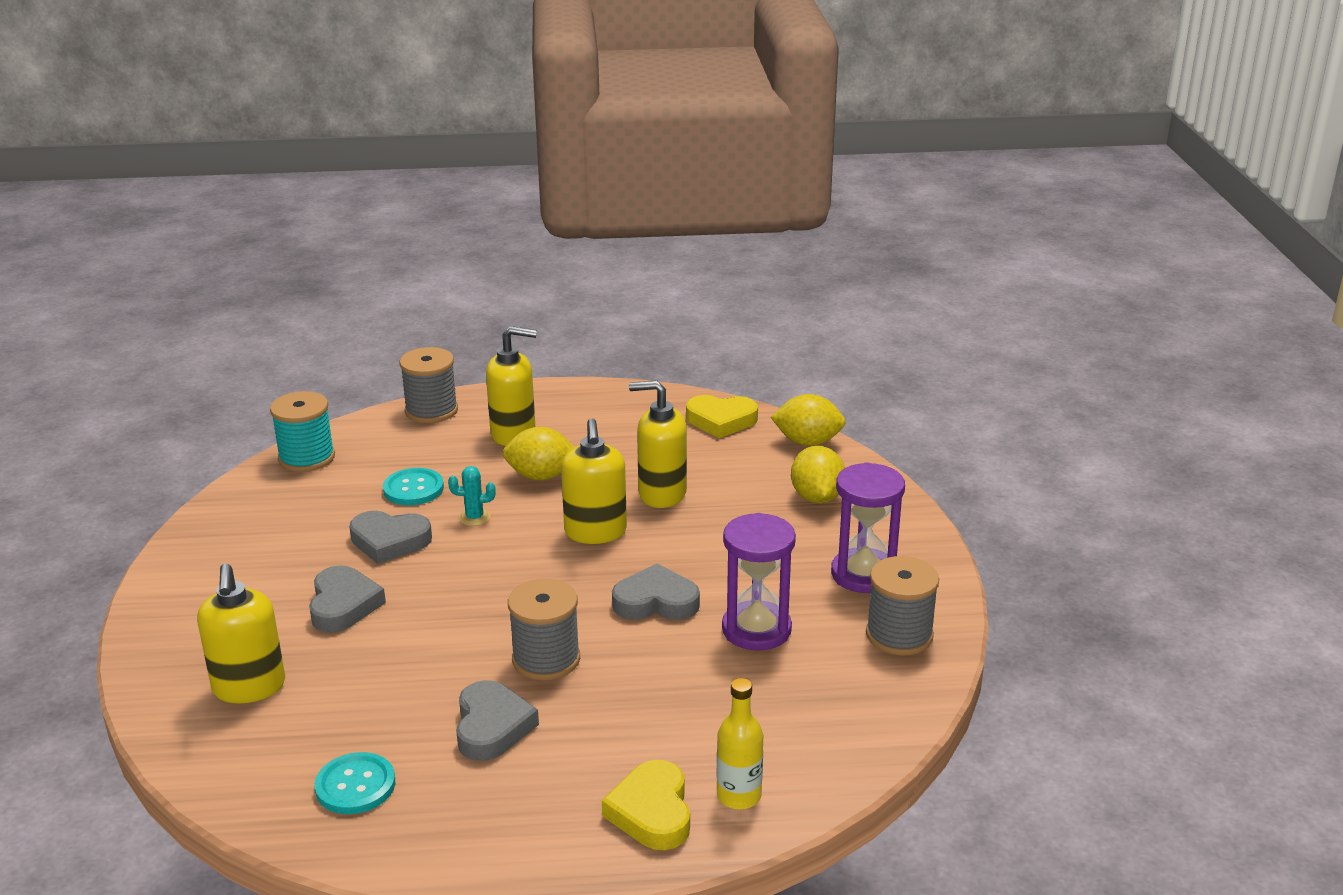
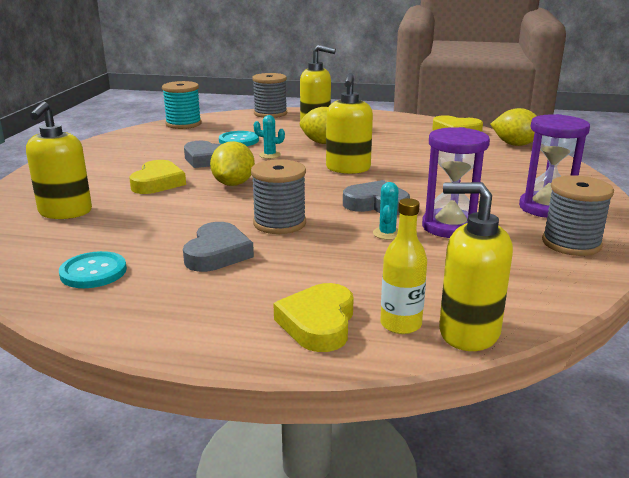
camera: 15 degrees right, 5 degrees down
(343, 605) = (158, 183): grey heart -> yellow heart
(661, 494) = (402, 157): yellow soap dispenser -> yellow soap dispenser (468, 332)
(685, 655) = (387, 233): none -> turquoise cactus
(817, 497) = (516, 168): yellow lemon -> yellow lemon (233, 184)

